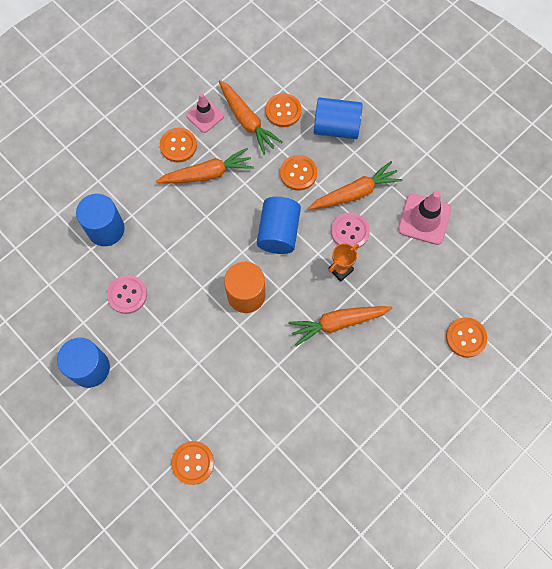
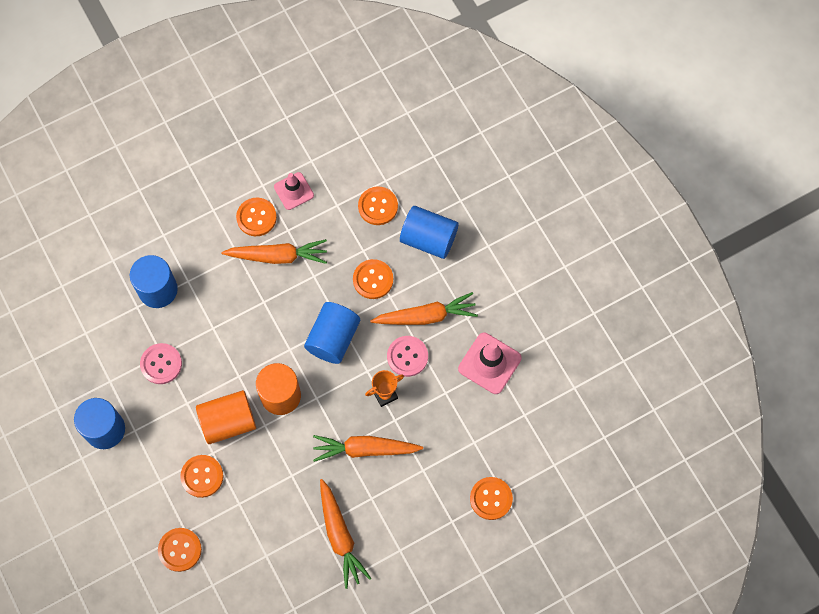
camera: 15 degrees right, 0 degrees up
(194, 387) = (202, 476): none -> orange button
(205, 331) = (228, 422): none -> orange cylinder
(247, 121) = (336, 208): orange carrot -> orange carrot (340, 536)

